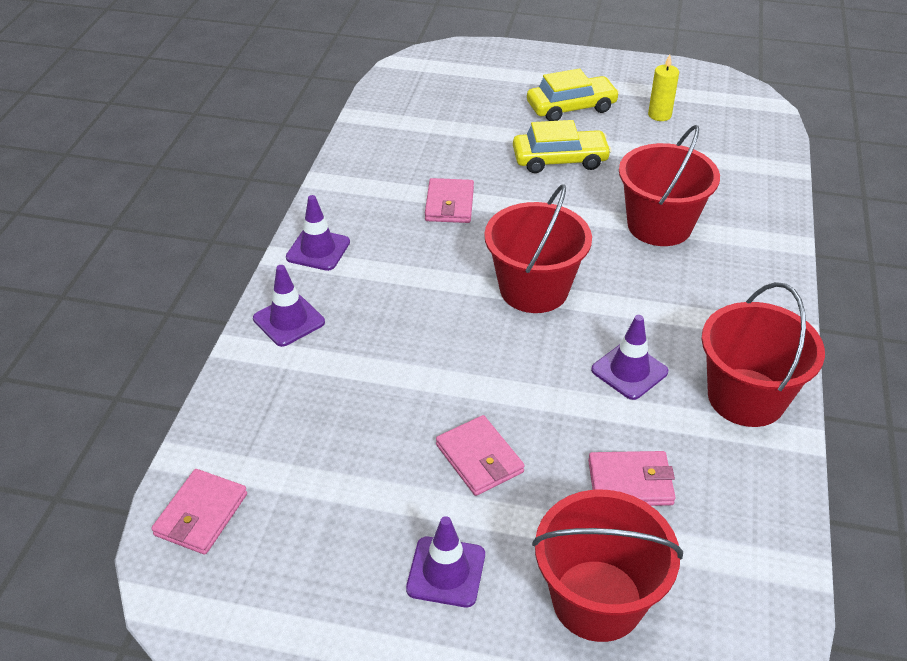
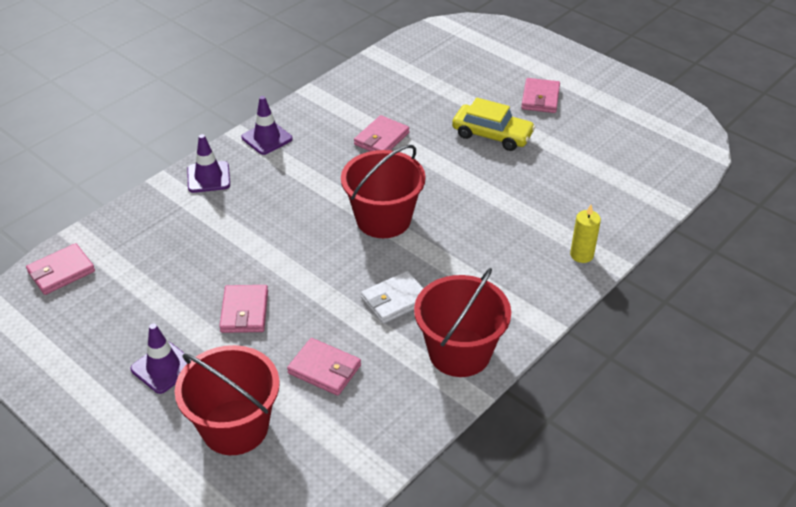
camera: 30 degrees right, 0 degrees up
(571, 107) = (540, 98): yellow car -> pink wallet
(629, 371) = (395, 300): purple traffic cone -> white wallet
(659, 115) = (605, 127): yellow candle -> yellow candle (581, 255)
(659, 225) = (519, 210): red bucket -> none

